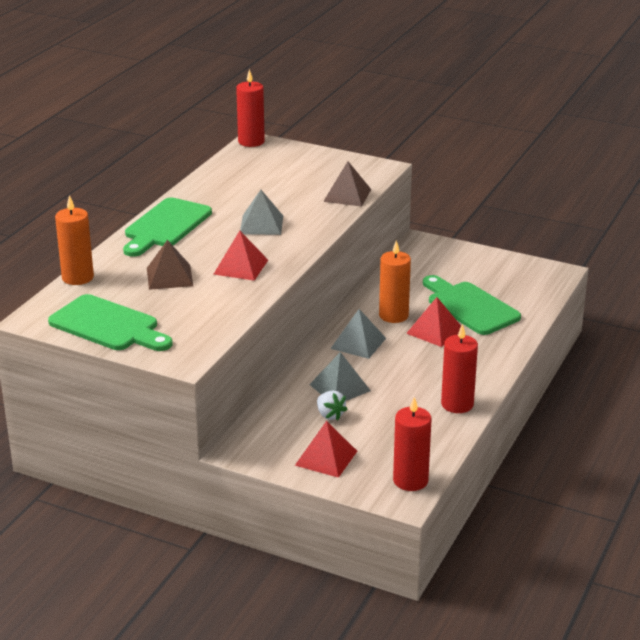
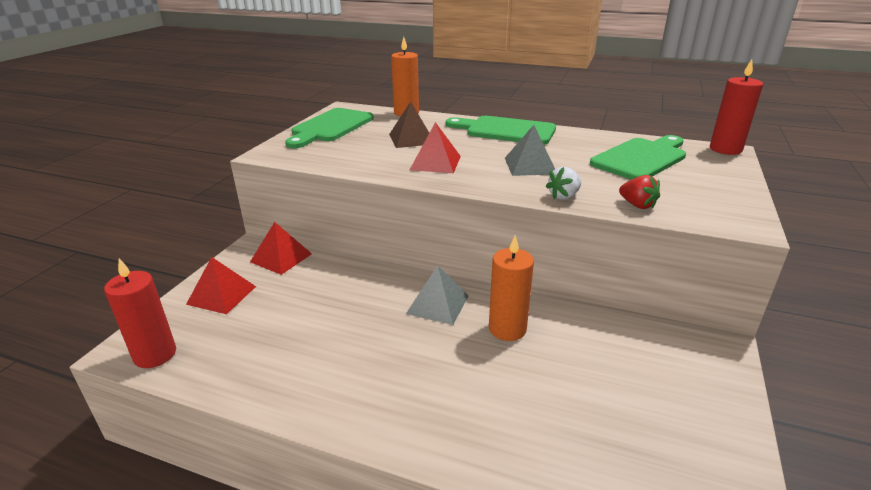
camera: 85 degrees right, 0 degrees up
(330, 415) = (296, 293): white strawberry -> white strawberry (564, 196)
(340, 387) = (346, 296): grey pyramid -> none
(347, 195) = (637, 205): brown pyramid -> red strawberry
(435, 331) = (478, 367): red pyramid -> red pyramid (281, 258)
(457, 404) = (299, 392): red candle -> none
(469, 307) = (557, 403): green cutting board -> green cutting board (641, 158)

